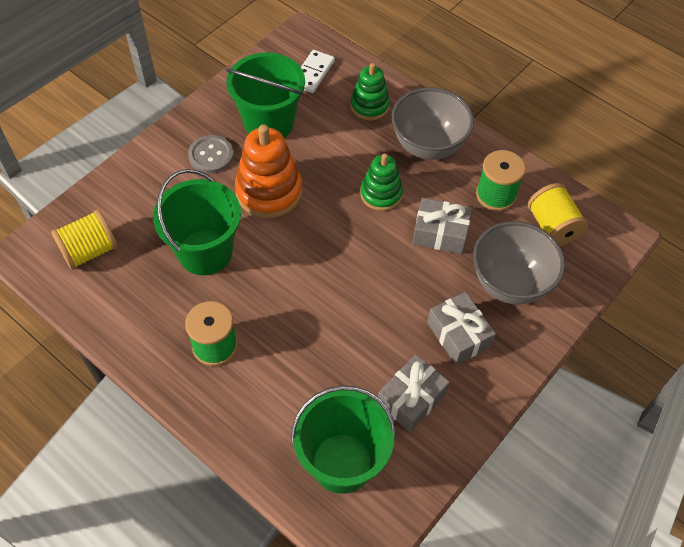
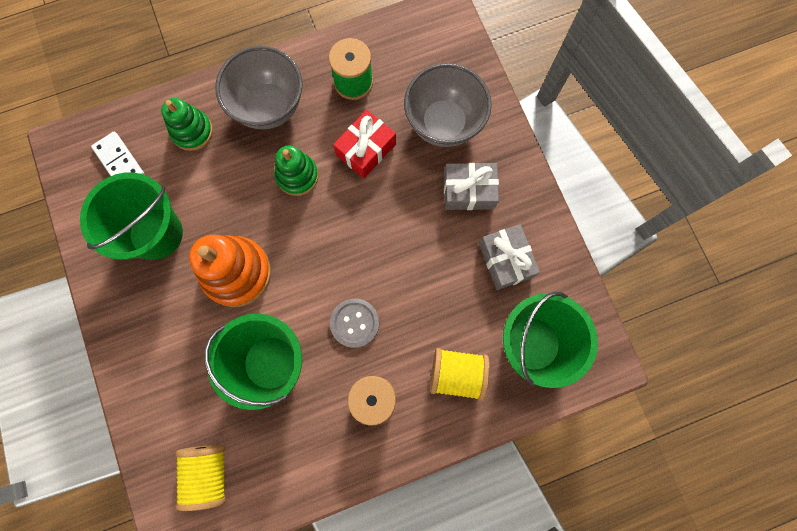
camera: 60 degrees left, 20 degrees up
(211, 155) = (162, 306): grey button -> grey button (355, 323)
(440, 233) = (366, 150): grey gift -> red gift
(552, 226) = (409, 57): yellow spool -> yellow spool (456, 374)

